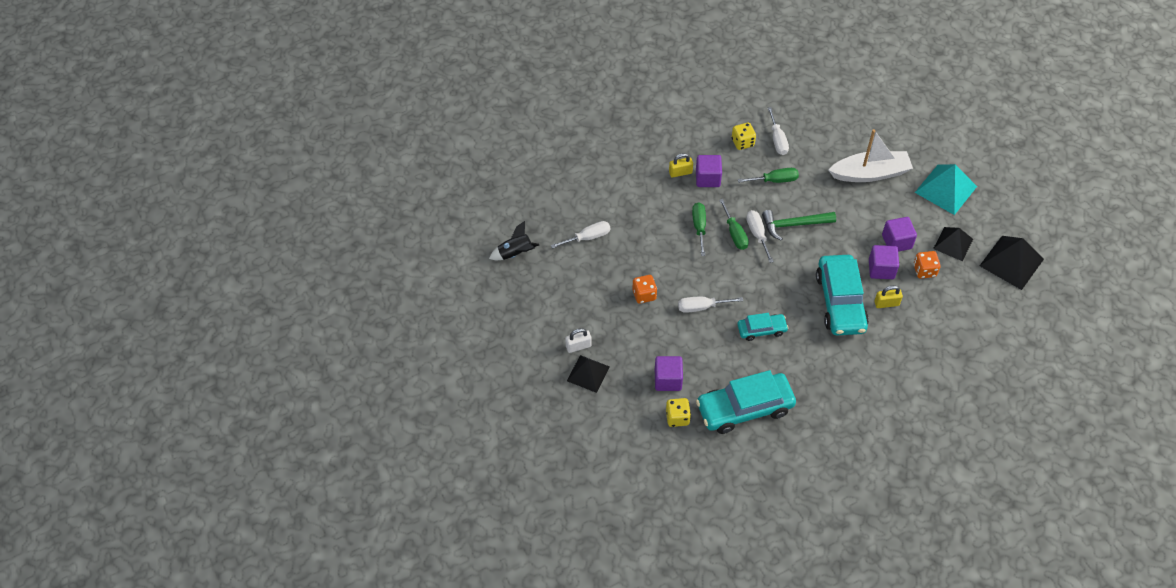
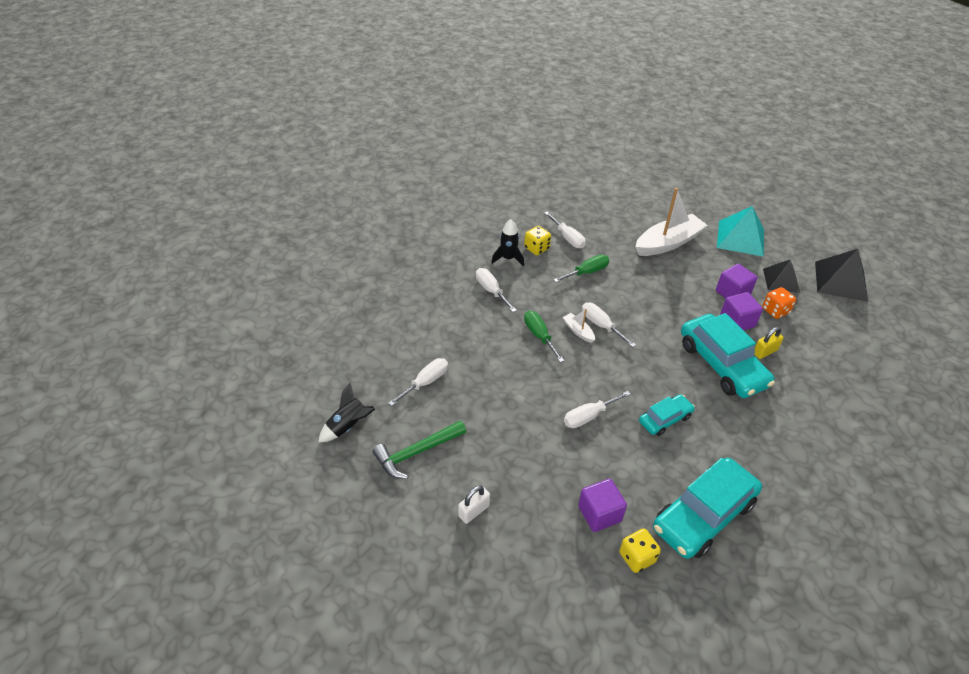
camera: 25 degrees left, 10 degrees down
(588, 373) = (502, 541): black pyramid -> none
(644, 295) = (519, 424): orange dice -> none
(680, 172) = (491, 291): yellow padlock -> white screwdriver
(707, 178) = (521, 288): purple cube -> none
(711, 145) = (508, 258): none -> black rocket
(734, 233) = (578, 331): green screwdriver -> white boat
(794, 225) = (630, 306): green hammer -> green hammer (417, 452)

